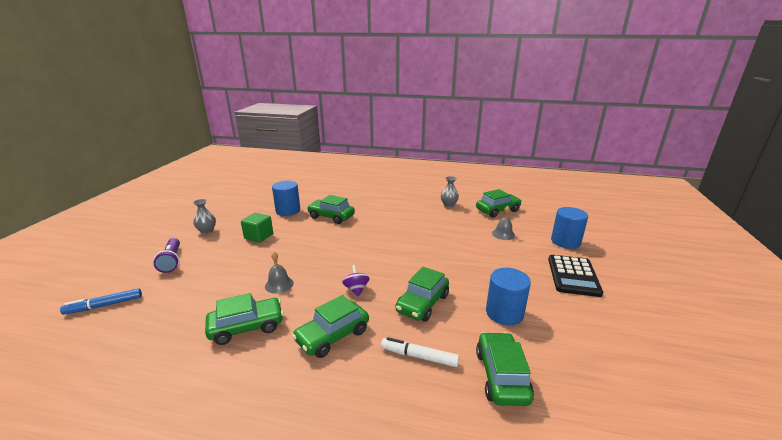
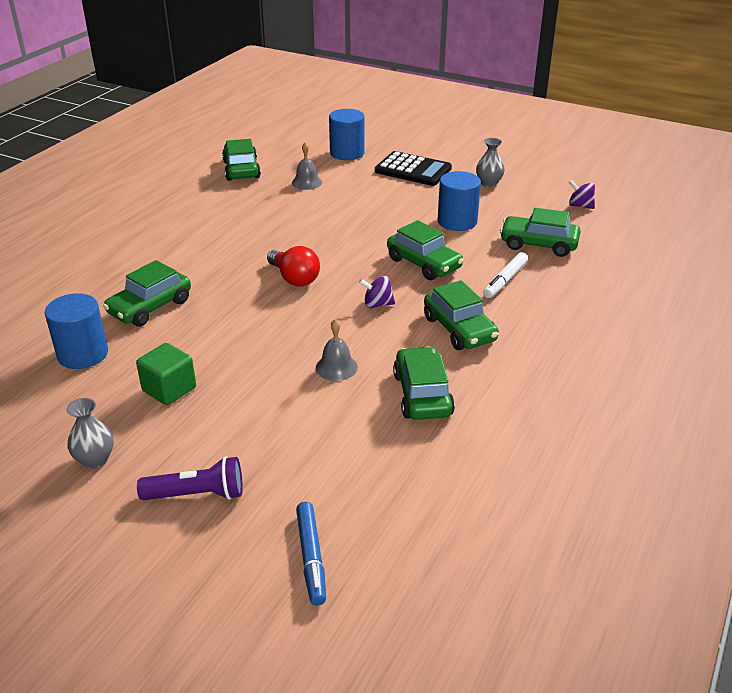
camera: 75 degrees left, 10 degrees up
(376, 252) = (294, 278): none -> red light bulb
(449, 205) = (194, 199): grey vase -> grey vase (488, 183)
(622, 409) = (580, 206): none -> purple spinning top

